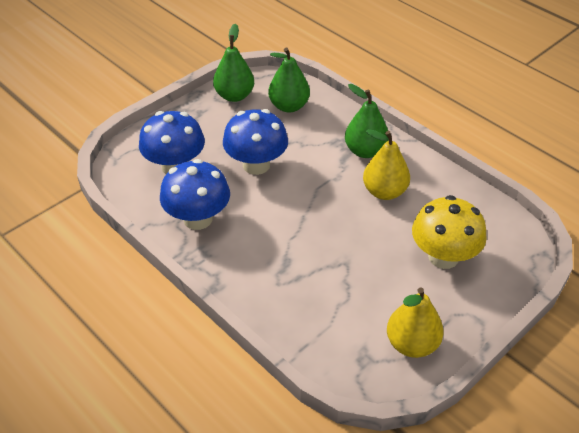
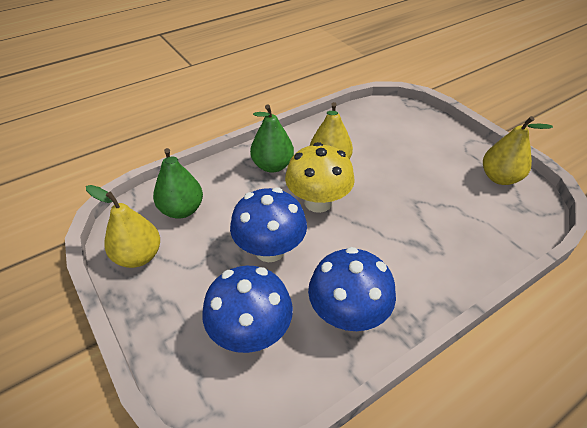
camera: 80 degrees left, 0 degrees up
(234, 96) = (138, 256): green pear -> yellow pear
(443, 257) = (408, 145): yellow mushroom -> yellow mushroom (318, 202)

